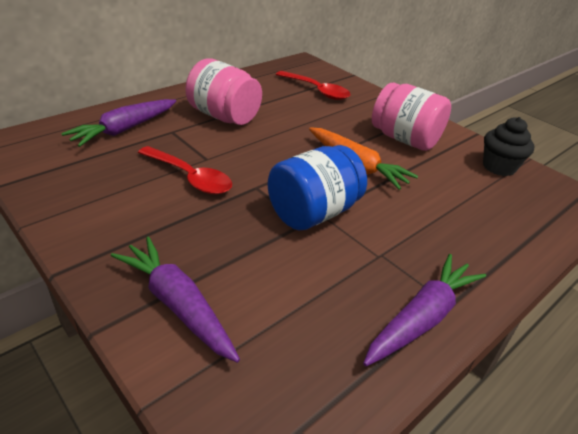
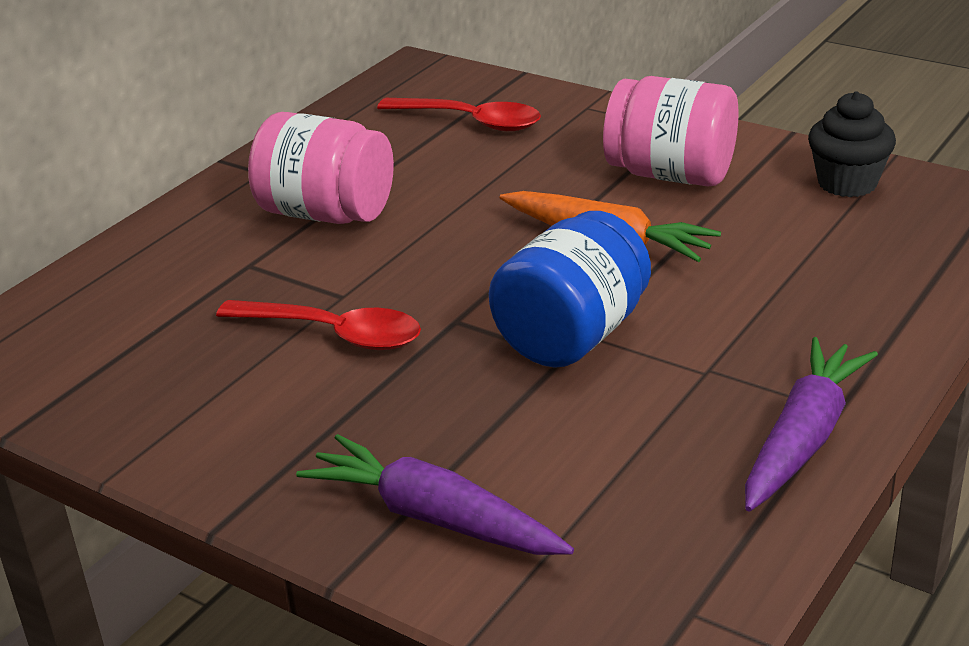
camera: 10 degrees left, 5 degrees down
(124, 129) = (159, 283): purple carrot -> none

